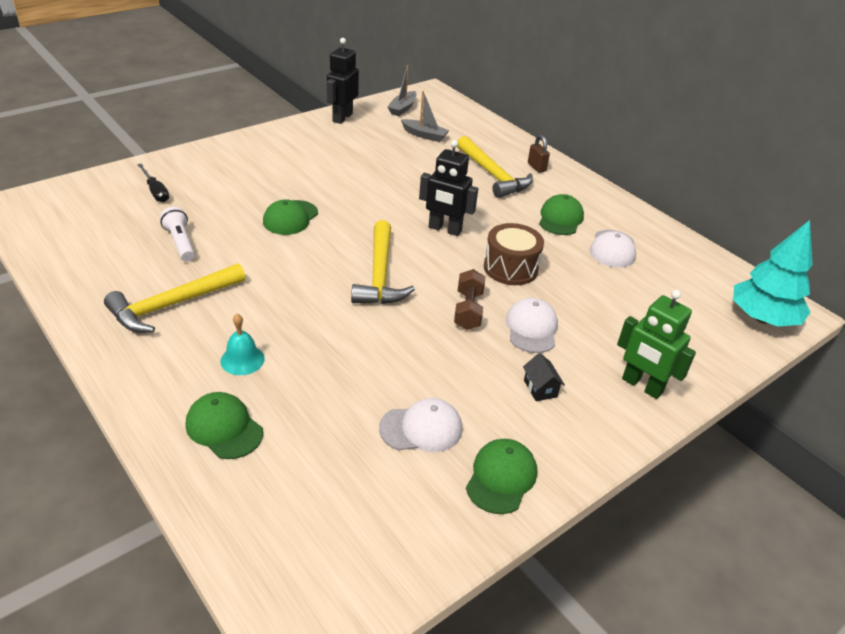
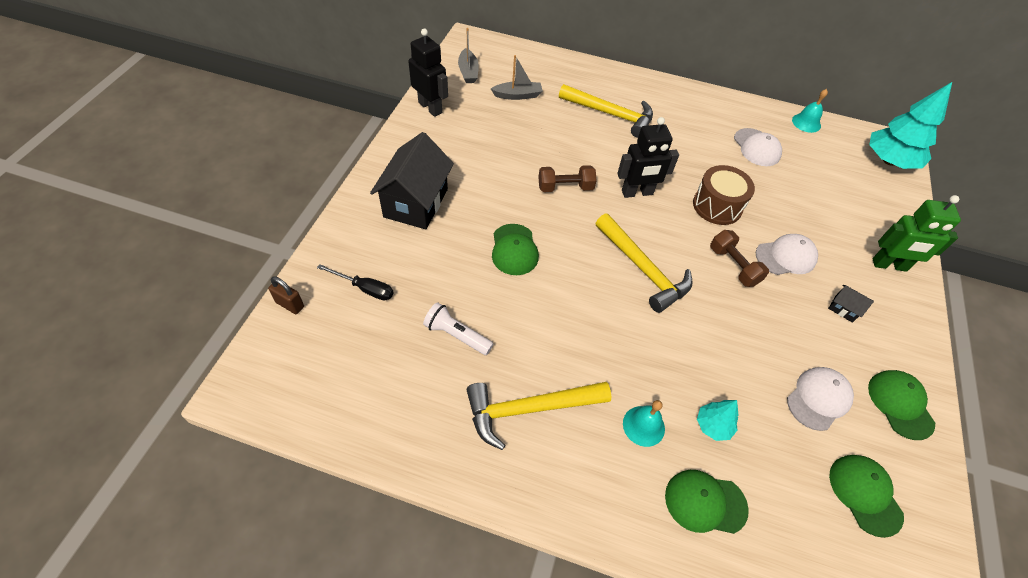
camera: 35 degrees left, 15 degrees up
(172, 305) = (529, 409): yellow hammer -> yellow hammer turned 60 degrees clockwise
(255, 163) = (416, 203): none -> black house
(299, 391) = (713, 425): none -> turquoise tree
(342, 117) = (430, 107): black robot -> black robot turned 150 degrees clockwise
(385, 201) = (565, 187): none -> brown dumbbell
(531, 328) = (786, 257): white cap -> white cap turned 105 degrees clockwise
(536, 167) = (631, 89): brown padlock -> brown padlock (290, 304)
(560, 218) = (698, 136): green cap -> green cap (865, 494)
(698, 254) = (806, 123): none -> turquoise bell

